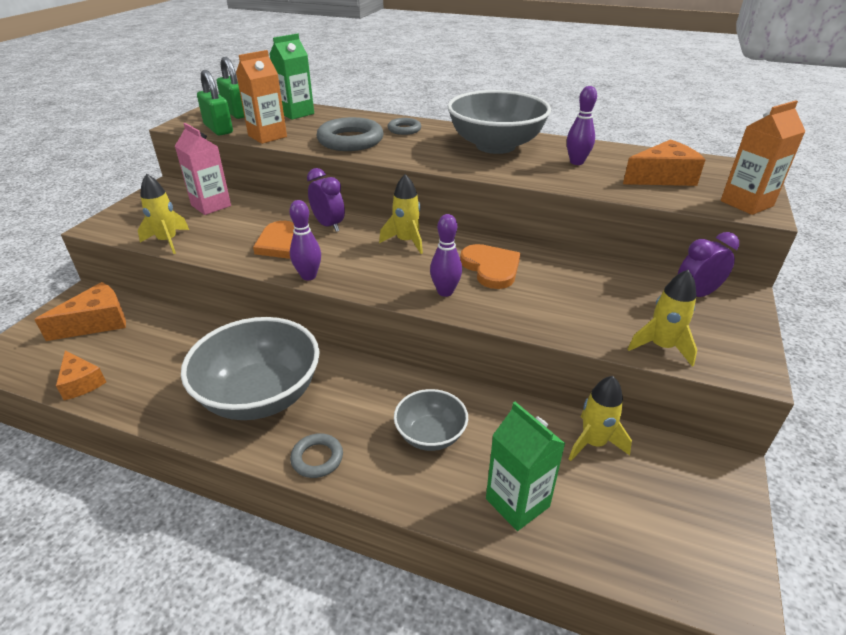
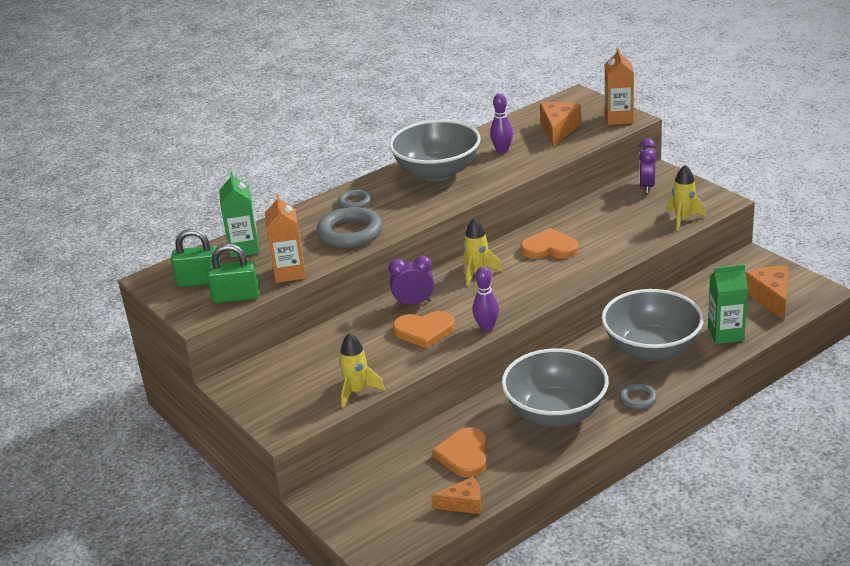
camera: 55 degrees left, 5 degrees down
(97, 322) = (376, 492): orange cheese -> orange cheese (771, 298)
(165, 355) = (464, 455): none -> orange heart
(211, 205) = (307, 360): pink carton -> none
(430, 435) = (651, 349): grey bowl -> grey bowl, size x1.89
(445, 292) = (562, 275): purple bowling pin -> none
(593, 443) = (703, 292): yellow rocket -> none

